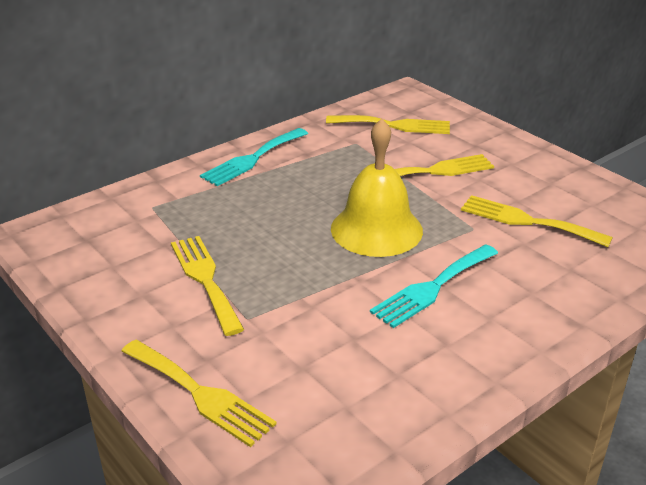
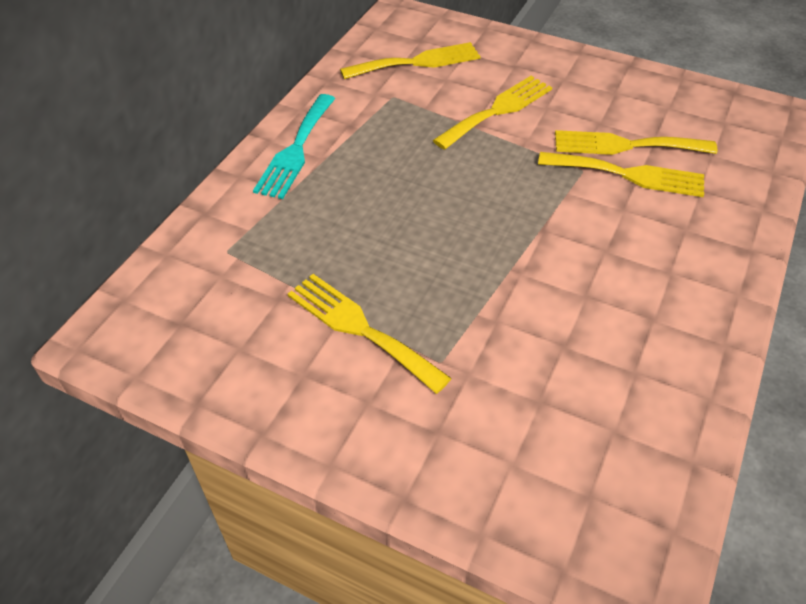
camera: 25 degrees left, 15 degrees up
(200, 394) = (462, 478): yellow fork -> yellow fork (628, 175)
(376, 229) = (492, 202): yellow bell -> none
(432, 287) = (595, 255): turquoise fork -> none

